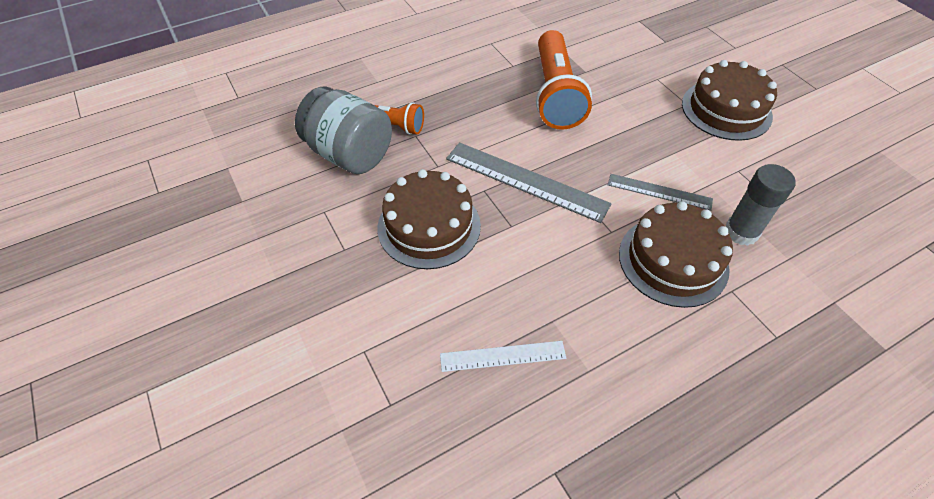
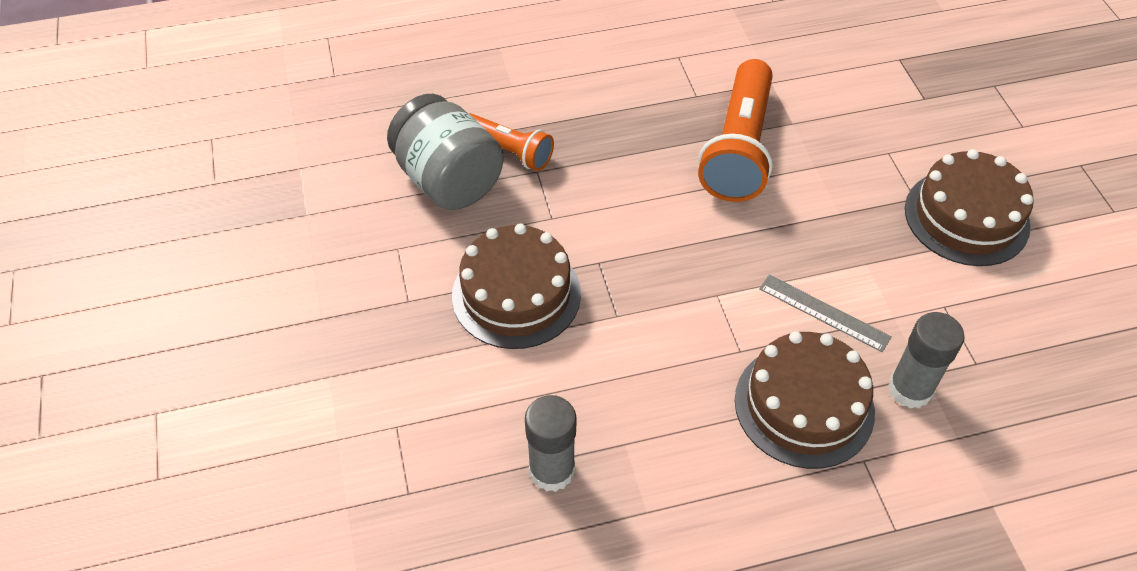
camera: 15 degrees right, 0 degrees up
(502, 356) = (552, 470): white ruler -> grey glue stick
(526, 181) = (656, 261): grey ruler -> none

